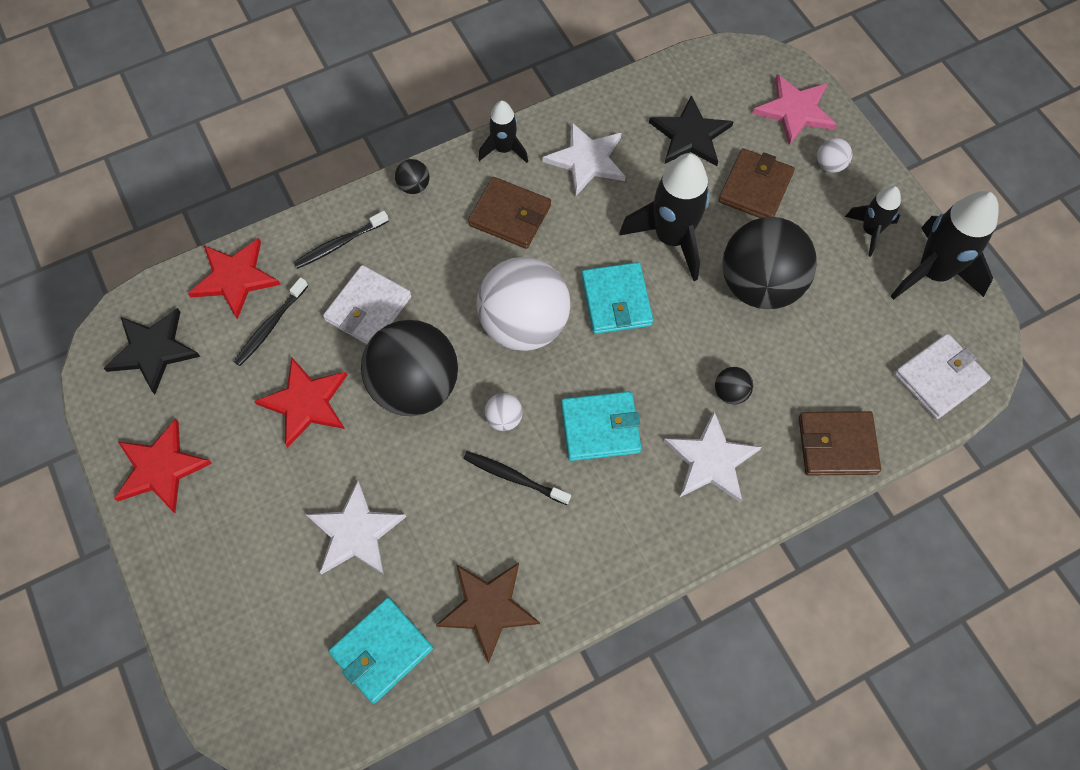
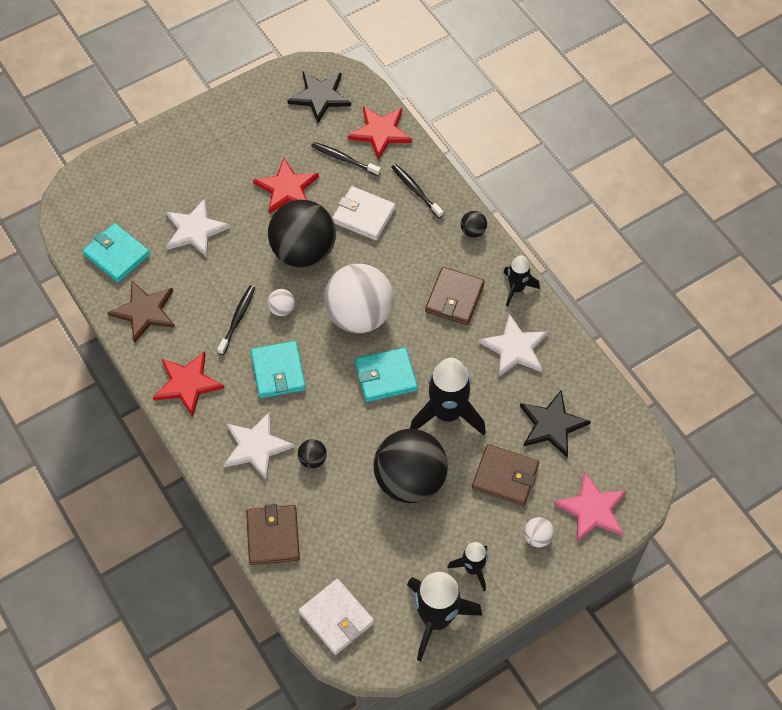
camera: 85 degrees right, 5 degrees down
(160, 468) = (235, 117): red star -> red star (187, 384)

